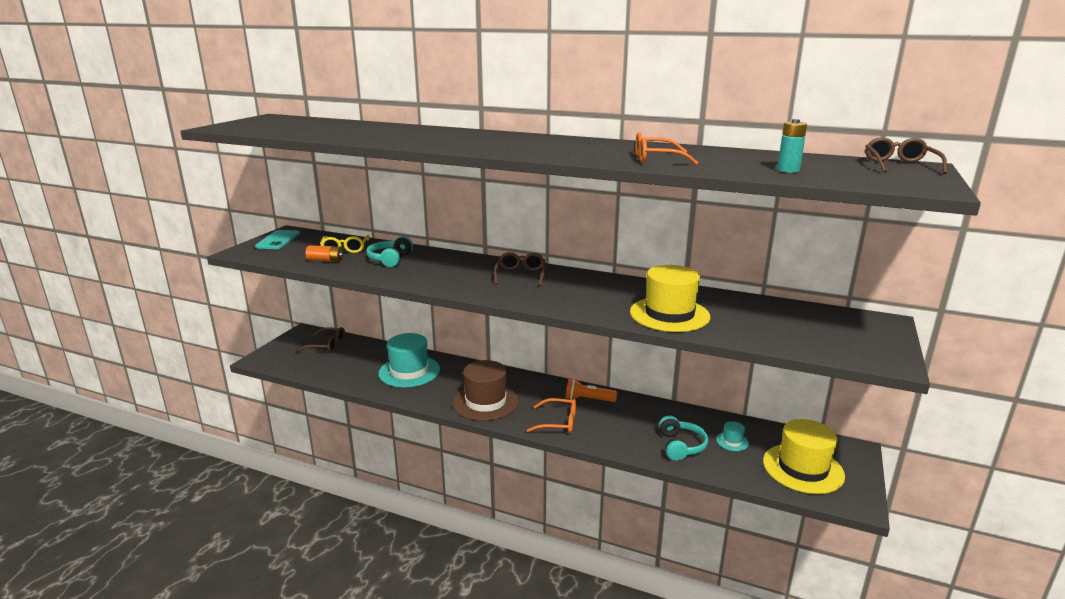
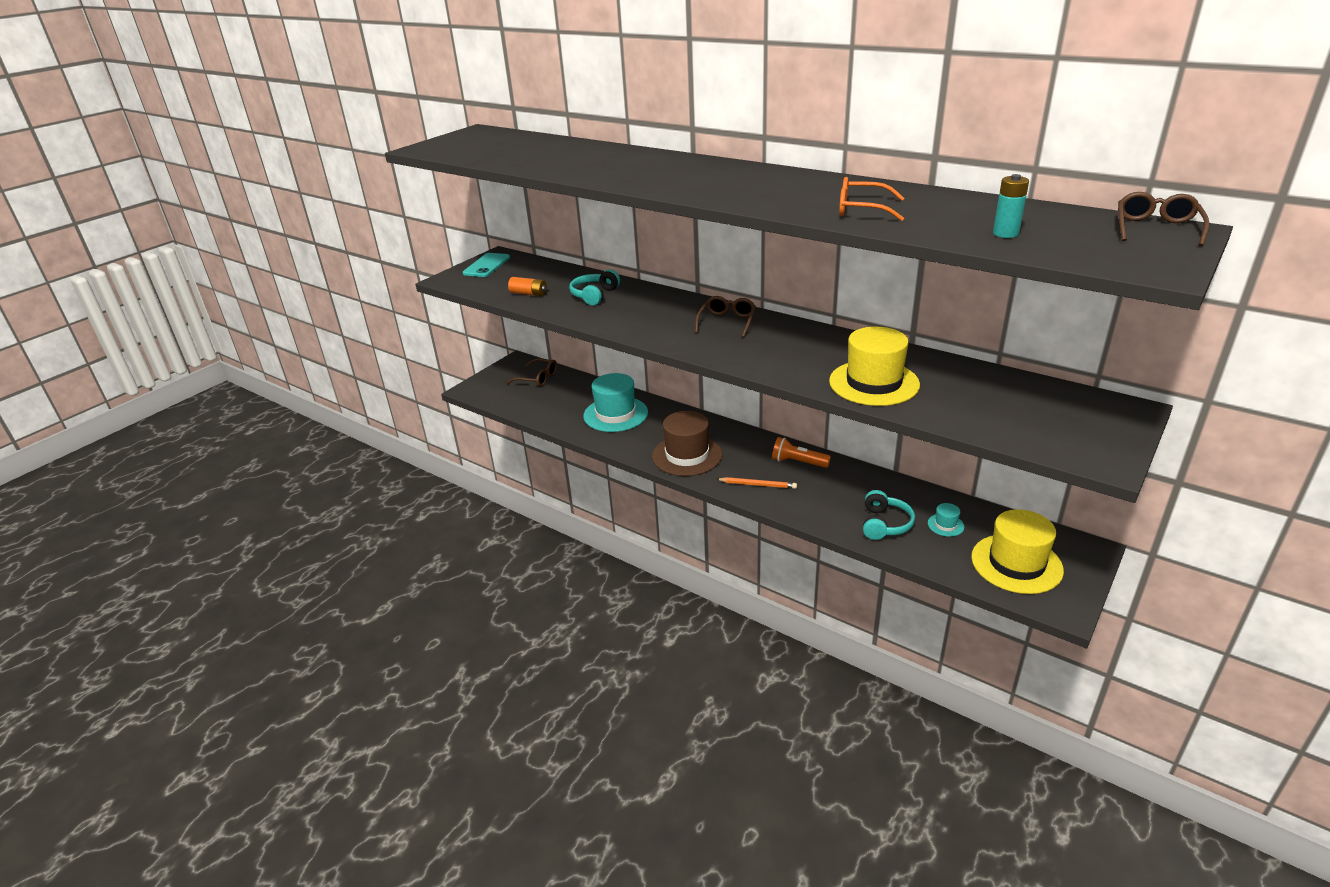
camera: 15 degrees right, 10 degrees up
(345, 249) = (552, 279): yellow glasses -> none
(558, 422) = (757, 485): orange glasses -> orange pencil

